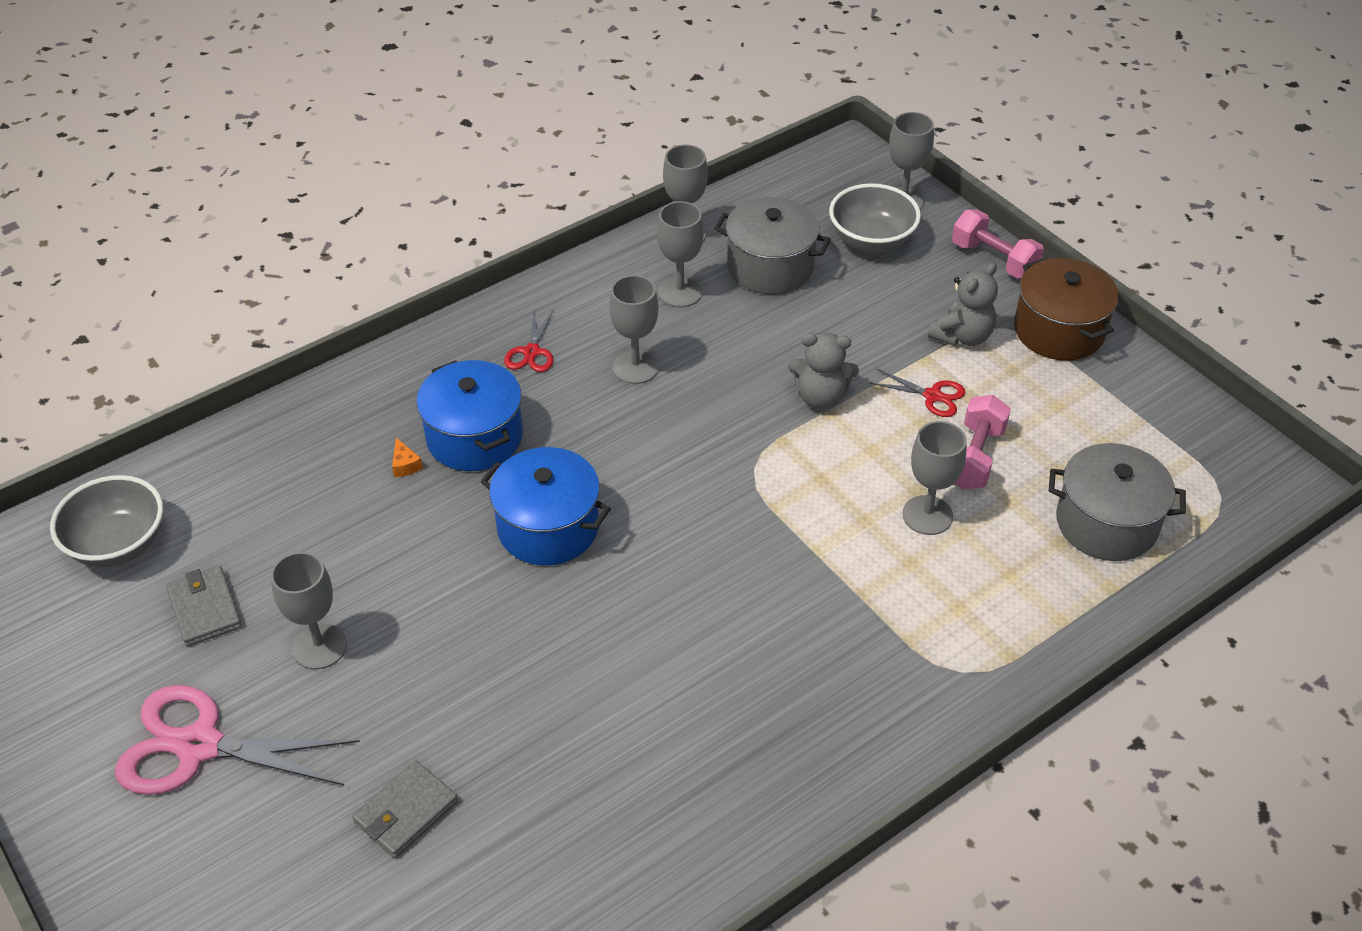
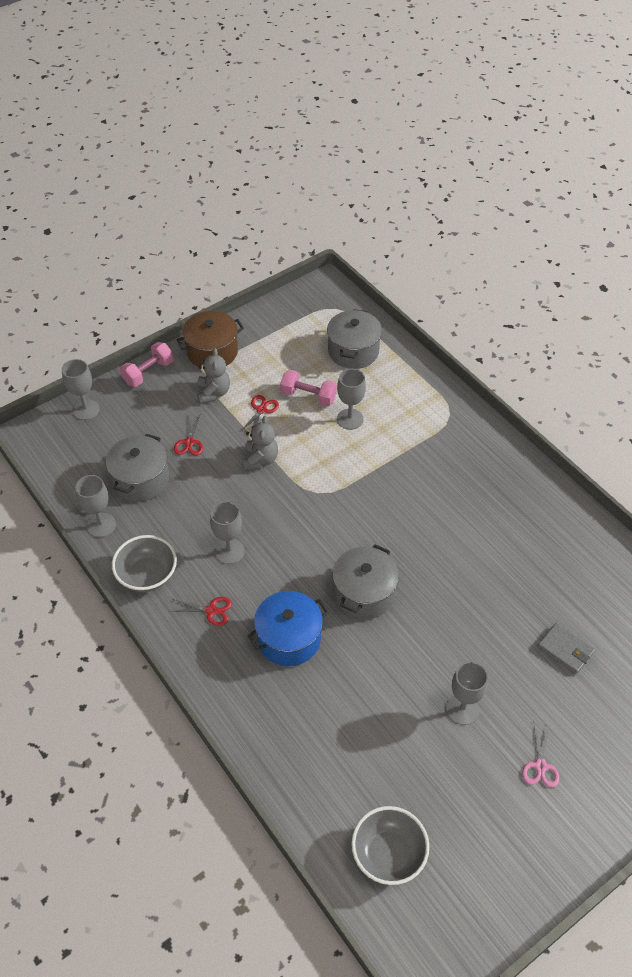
camera: 90 degrees left, 5 degrees up
(199, 746) = (540, 766): pink scissors -> pink scissors, size x0.49
(205, 609) = (439, 783): grey wallet -> none
(405, 465) = (313, 677): orange cheese -> none
(548, 527) = (364, 593): blue pot -> grey pot
(680, 292) = (160, 528): grey goblet -> none
(849, 314) = (189, 442): none -> red scissors
(871, 241) = (122, 428): grey bowl -> grey bowl (147, 575)
(962, 336) = (213, 393): grey teddy bear -> grey teddy bear turned 45 degrees clockwise

